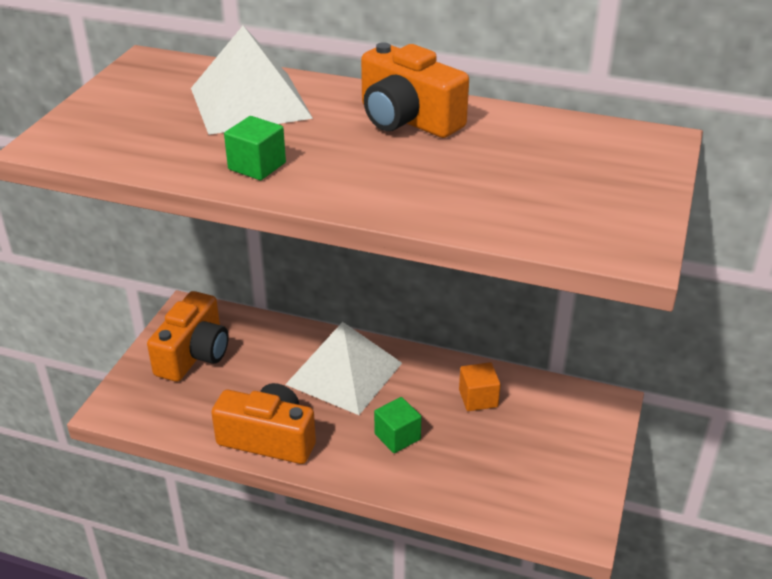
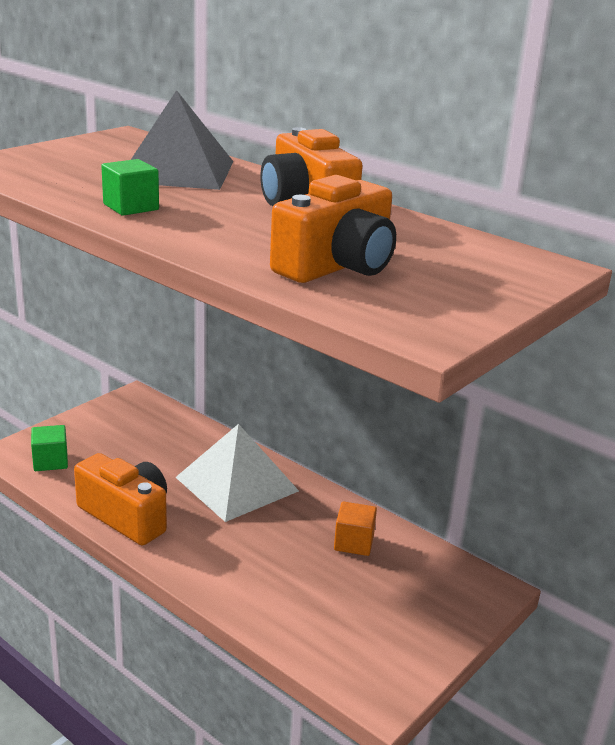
camera: 20 degrees right, 10 degrees down
(194, 354) = (113, 431): orange camera -> orange camera (337, 266)
(250, 103) = (177, 171): white pyramid -> grey pyramid
(397, 436) = (248, 551): green cube -> green cube (50, 461)

